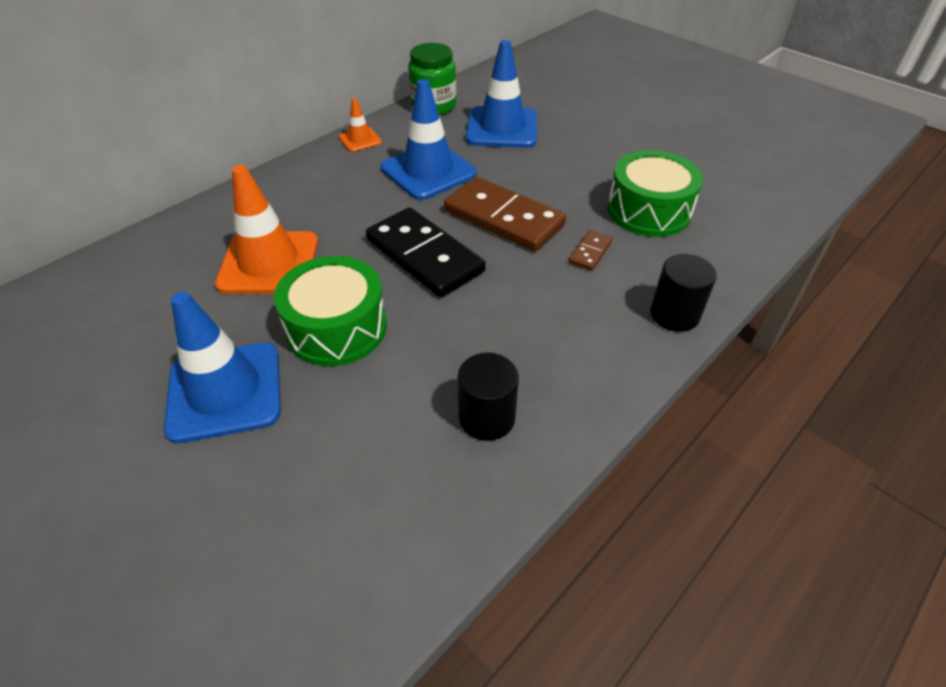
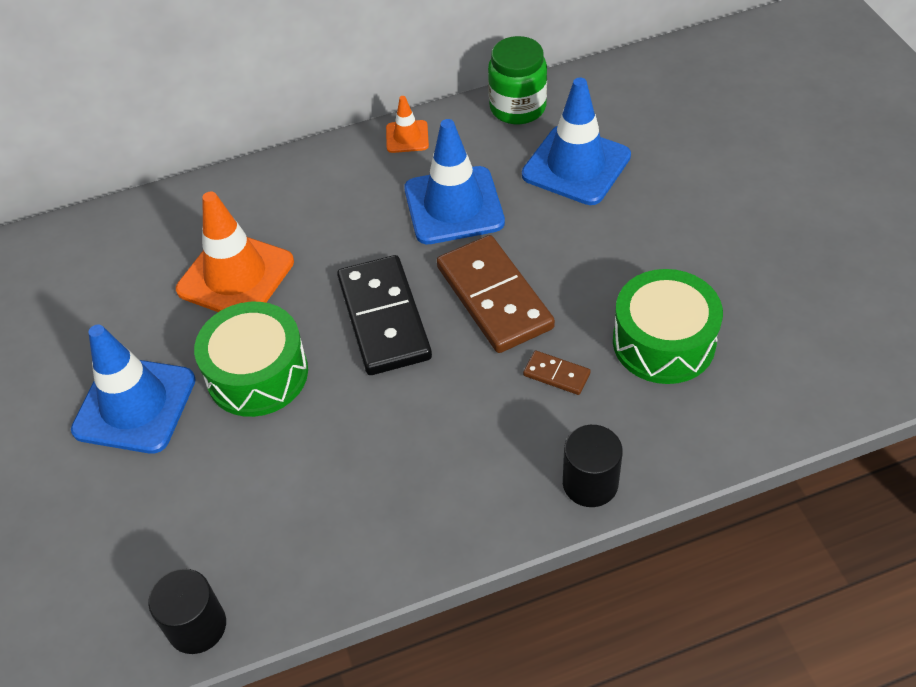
camera: 30 degrees right, 5 degrees up
(487, 417) = (333, 520): black cylinder -> black cylinder (197, 626)
(590, 252) = (556, 374): brown domino -> brown domino turned 60 degrees clockwise

